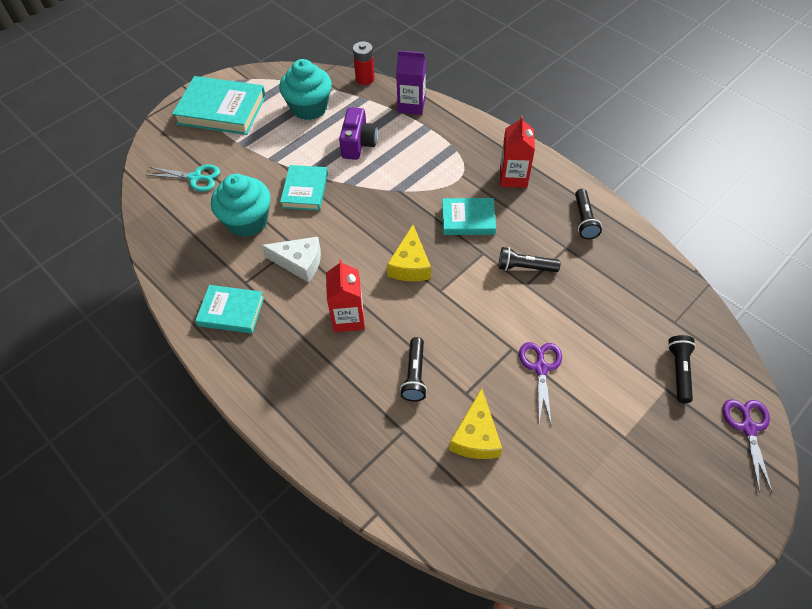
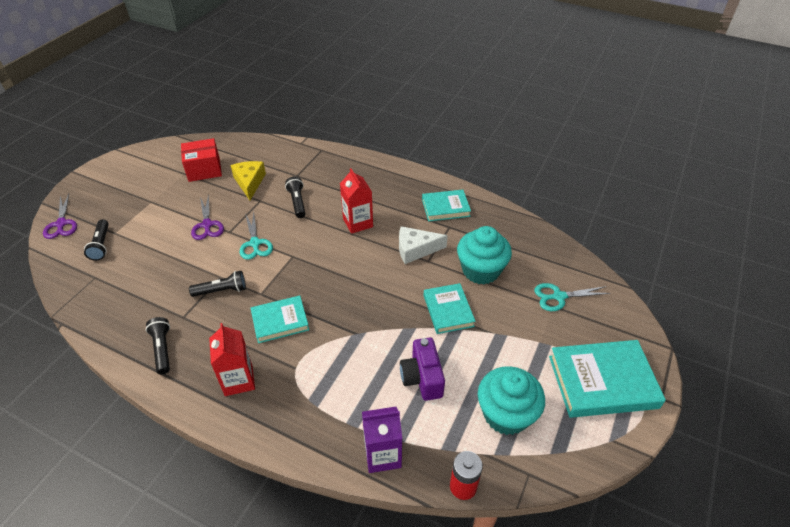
camera: 160 degrees right, 10 degrees down
(410, 265) = (323, 269): yellow cheese -> none
(481, 320) = (255, 243): none -> turquoise scissors
(545, 490) = (204, 169): none -> red box

